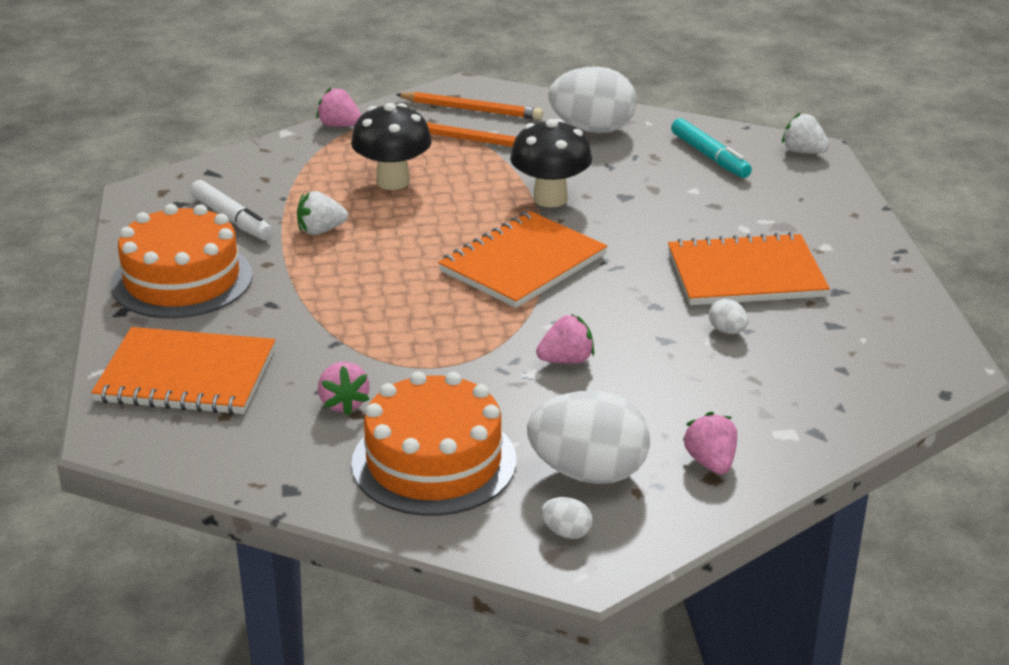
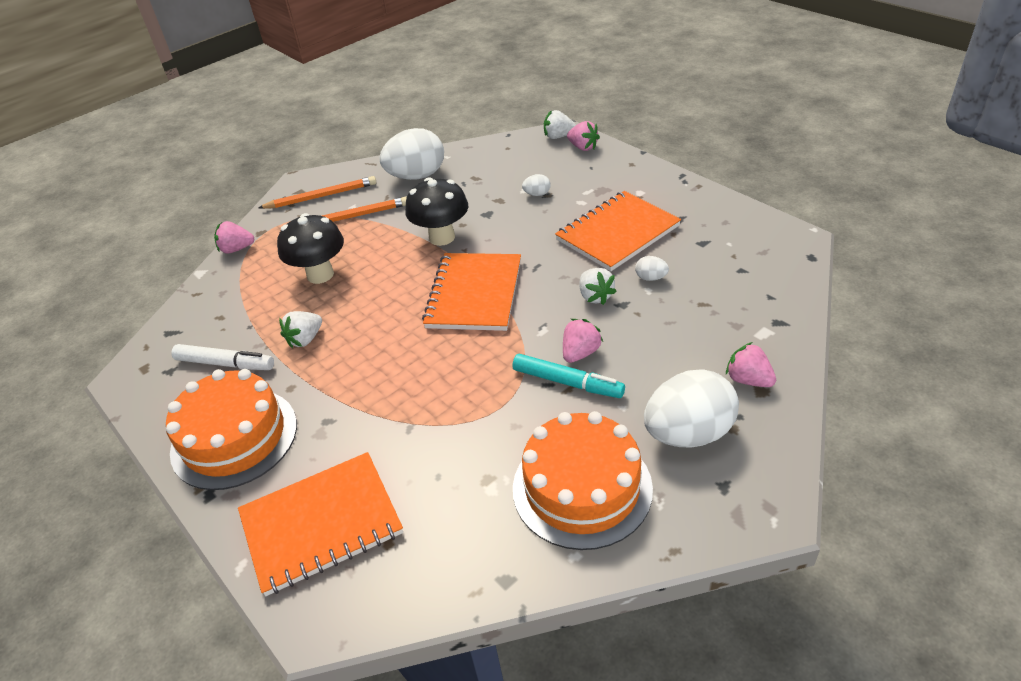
camera: 30 degrees left, 10 degrees up
(343, 403) = (468, 476): pink strawberry -> pink strawberry (583, 147)
(566, 532) = (727, 491): white egg -> white egg (537, 194)
(644, 320) = (595, 296): none -> white strawberry
(710, 156) = (509, 163): turquoise marker -> turquoise marker (567, 382)

